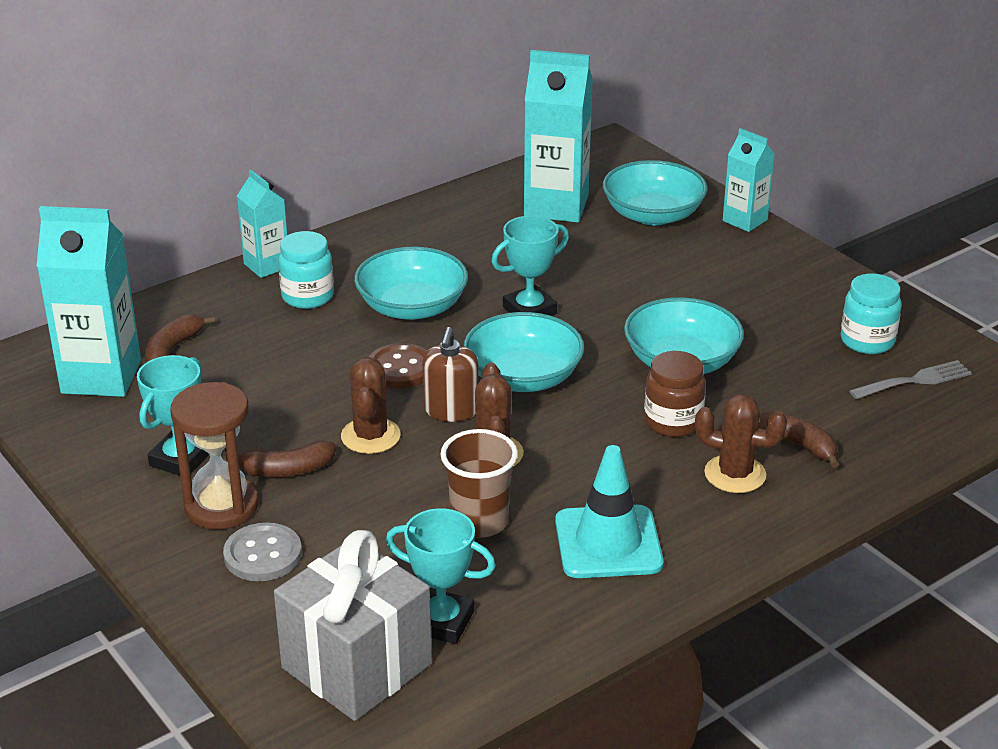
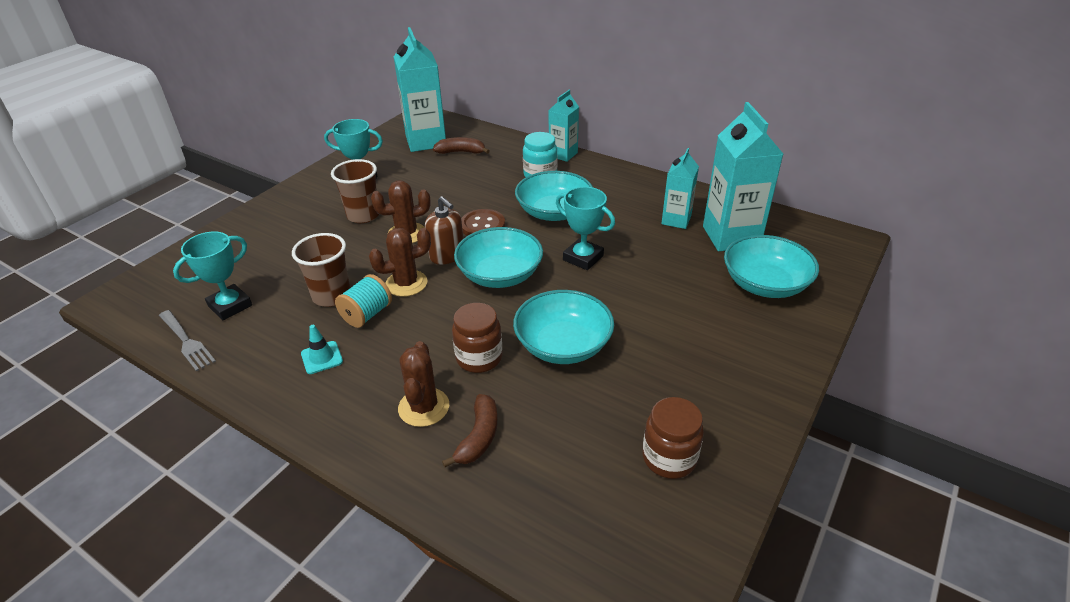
camera: 70 degrees right, 5 degrees up
(221, 506) = (324, 205): brown hourglass -> none
(263, 555) = (284, 229): grey button -> none
(287, 470) = (363, 215): brown banana -> brown cup
(357, 666) = (189, 285): grey gift -> none
(442, 622) = (230, 306): turquoise trophy -> turquoise trophy turned 45 degrees clockwise
(451, 410) = (447, 255): brown soap dispenser -> brown soap dispenser turned 120 degrees counterclockwise
(540, 495) = (367, 314): none -> turquoise spool
(608, 542) = (322, 357): turquoise traffic cone -> turquoise traffic cone, size x0.50
(745, 220) = (807, 336): turquoise carton -> turquoise carton (676, 220)
(867, 341) = (669, 458): turquoise jar -> brown jar
(915, 380) = (623, 508): grey fork -> grey fork (187, 342)

